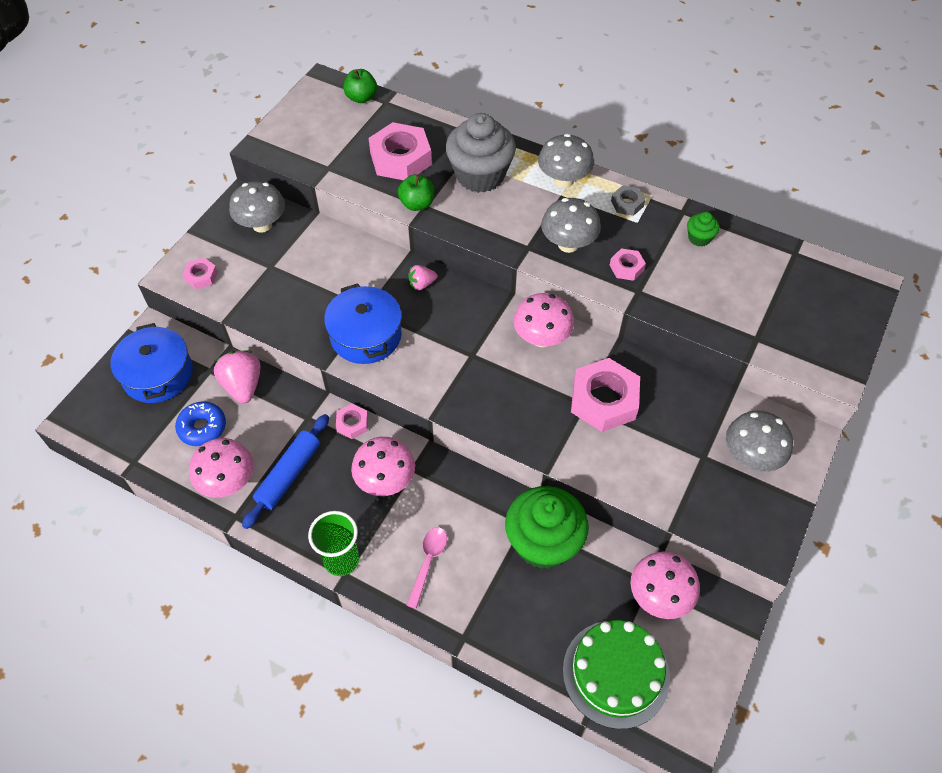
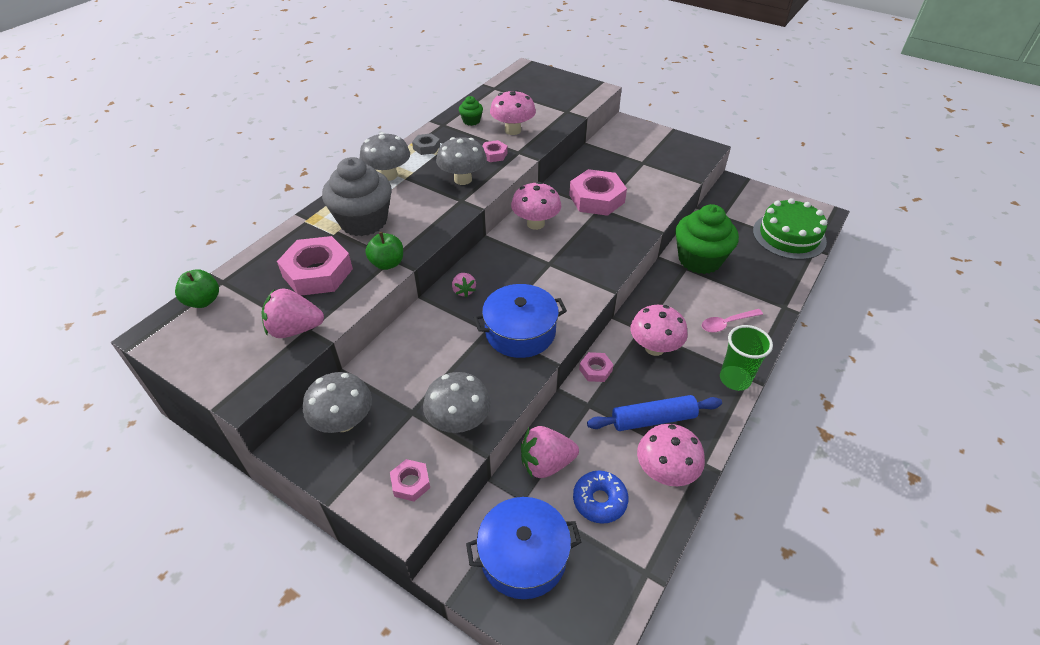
camera: 85 degrees left, 10 degrees down
(289, 475) = (653, 419): blue rolling pin -> blue rolling pin turned 45 degrees counterclockwise
(329, 160) = (295, 329): none -> pink strawberry
(428, 562) = (726, 323): pink spoon -> pink spoon turned 45 degrees counterclockwise
(659, 596) = (730, 212): pink mushroom -> pink mushroom (513, 130)
(751, 457) = (641, 145): grey mushroom -> grey mushroom (459, 422)

